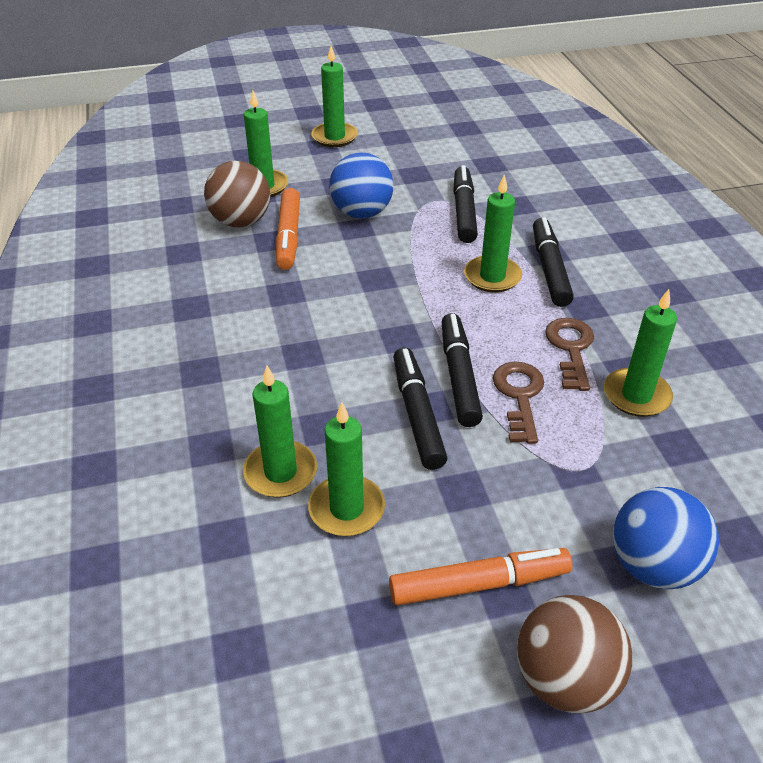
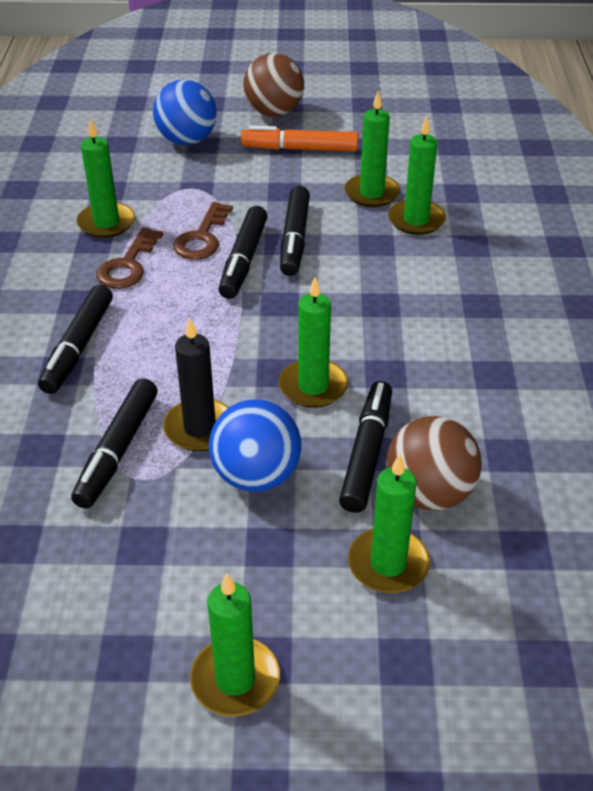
camera: 165 degrees left, 0 degrees up
(288, 236) = (367, 453): orange marker -> black marker
(415, 232) = (200, 428): none -> black candle
(492, 277) = (147, 349): green candle -> green candle (313, 386)

